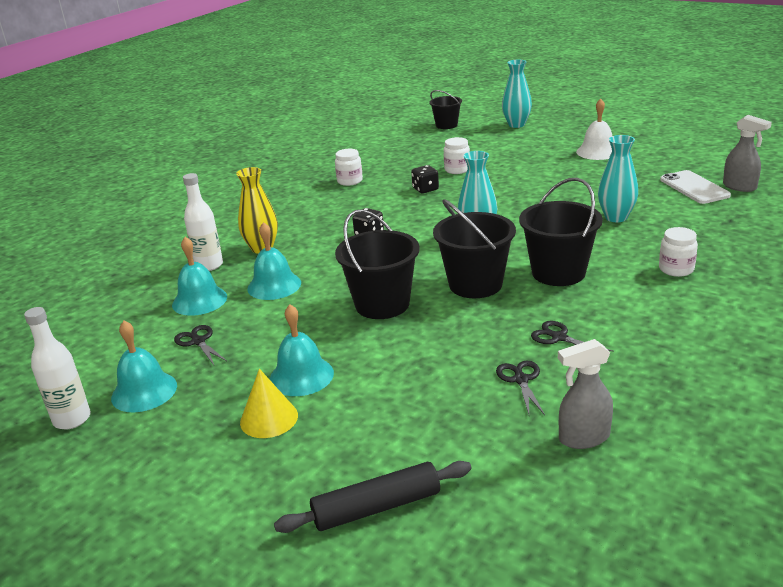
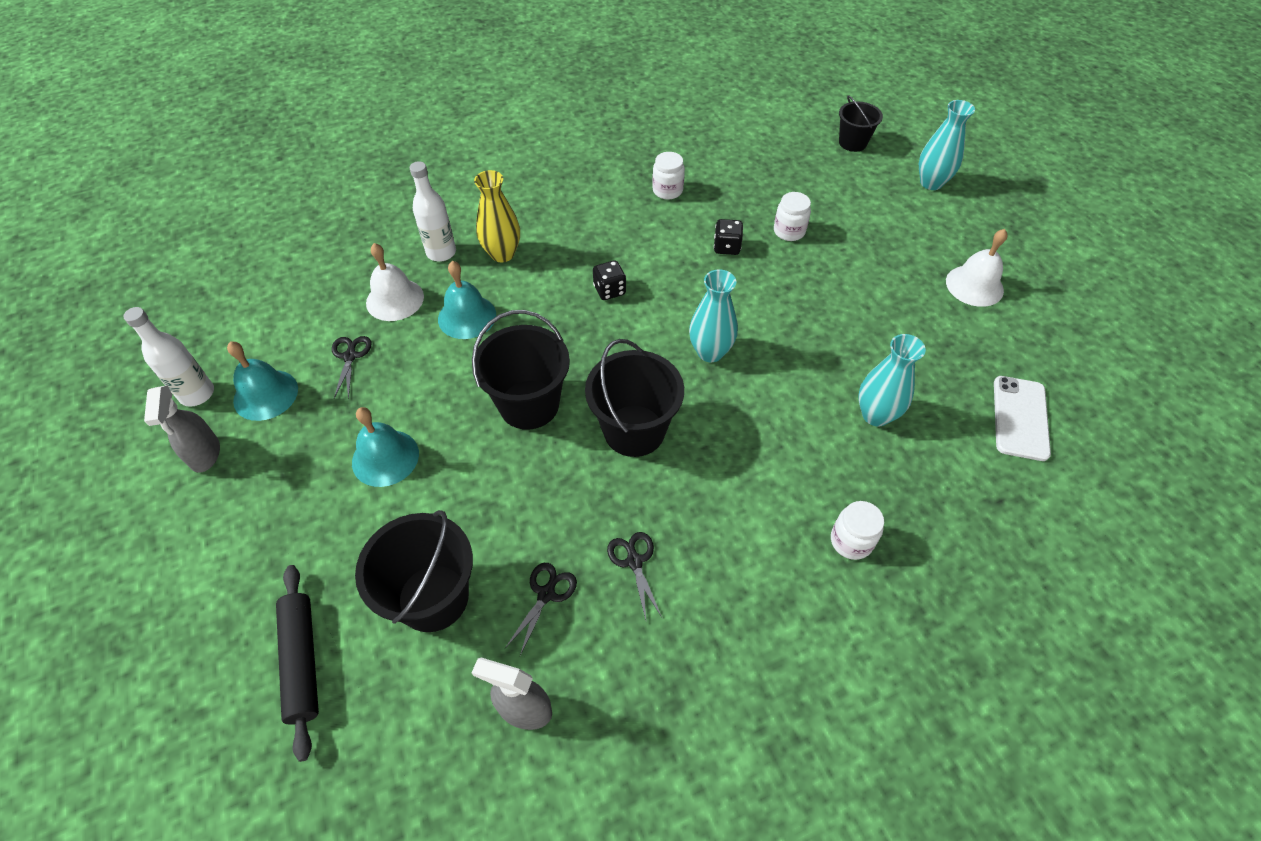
camera: 30 degrees right, 25 degrees up
(199, 300) = (395, 299): turquoise bell -> white bell
(269, 418) = (319, 494): yellow cone -> none
(377, 508) = (302, 661): black rolling pin -> black rolling pin turned 60 degrees clockwise
(558, 272) = (727, 465): black bucket -> black bucket (433, 597)
(740, 187) = (1078, 450): grey spray bottle -> grey spray bottle (205, 454)

